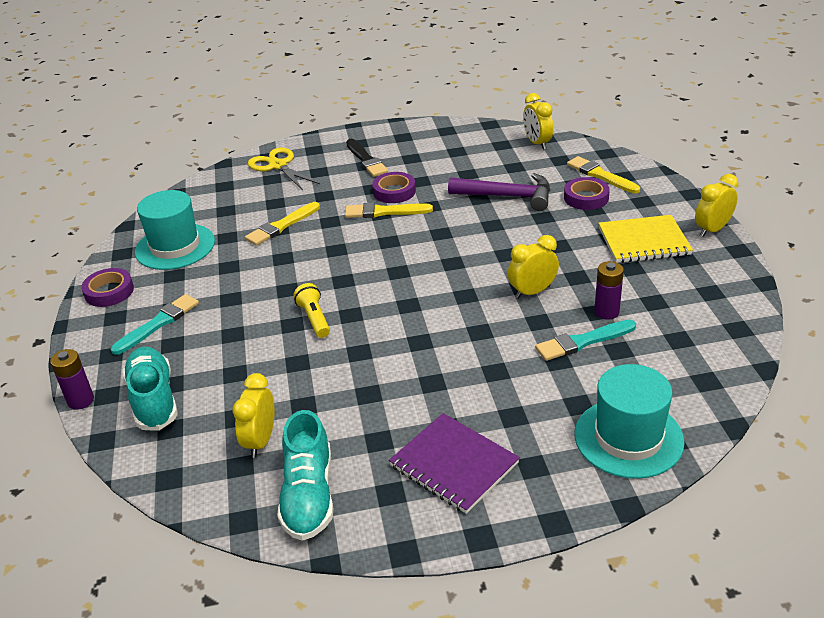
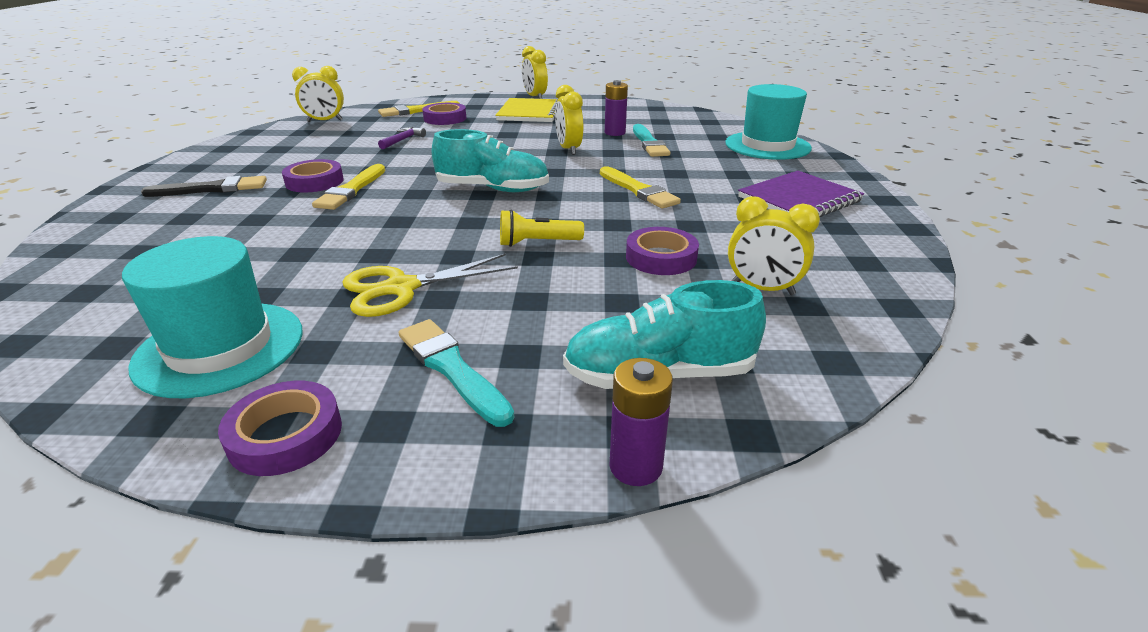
camera: 80 degrees left, 5 degrees down
(278, 166) = (110, 244): yellow scissors -> yellow scissors (402, 288)
(281, 226) = (293, 250): yellow brush -> yellow brush (638, 190)
(302, 383) = (661, 257): none -> purple tape
(308, 496) = (851, 266): turquoise shoe -> turquoise shoe (493, 189)
(508, 196) = (403, 140): purple hammer -> purple hammer, size x0.50

